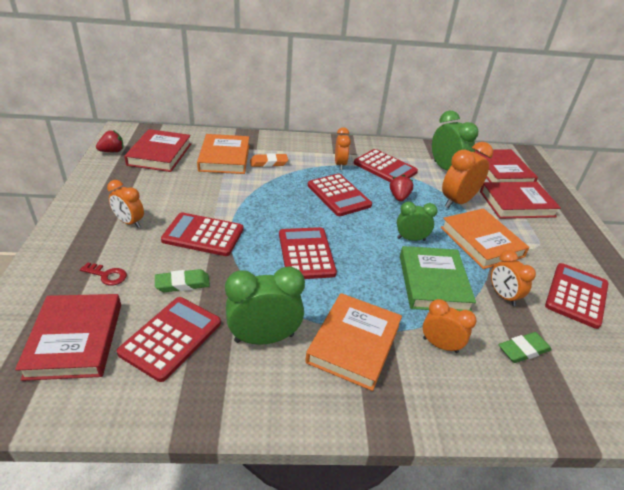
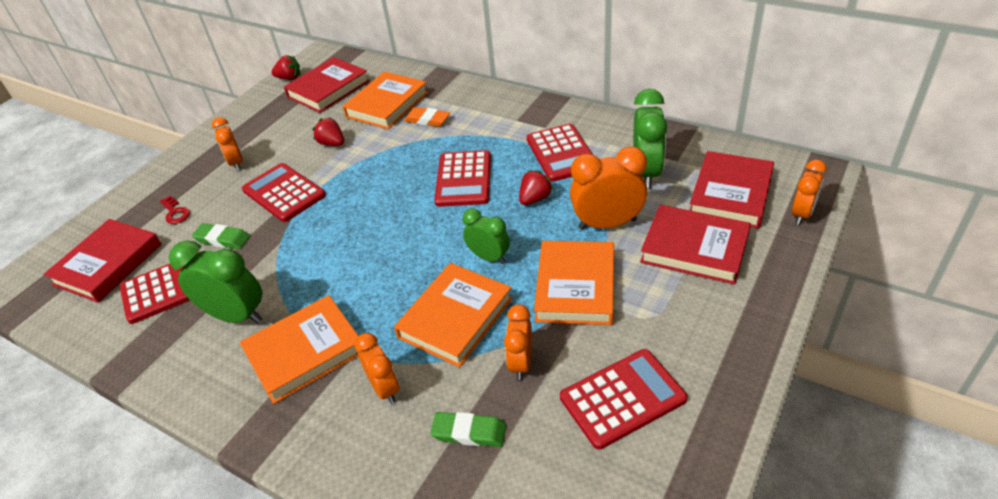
camera: 40 degrees right, 5 degrees up
(207, 191) = (332, 143): none -> red strawberry
(306, 253) = (357, 241): red calculator -> none
(340, 164) = (508, 138): orange clock -> orange clock (802, 214)
(433, 283) = (455, 318): green book -> orange book

